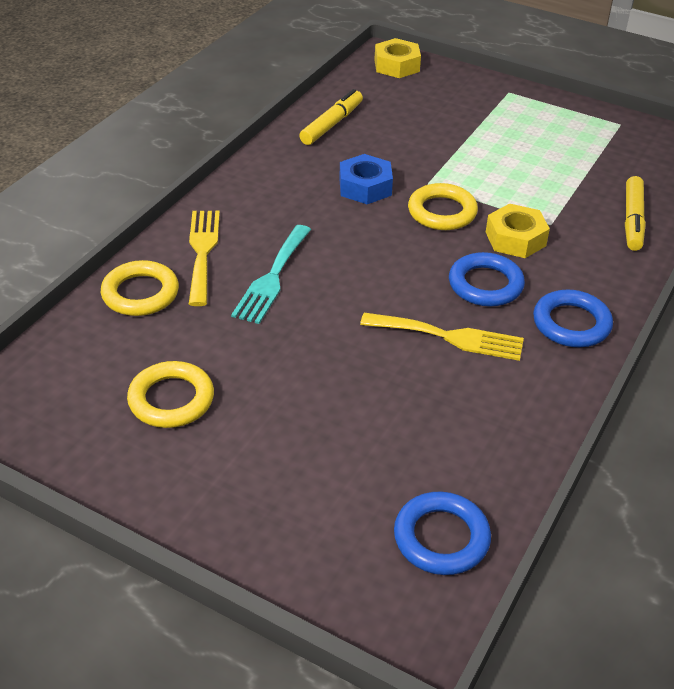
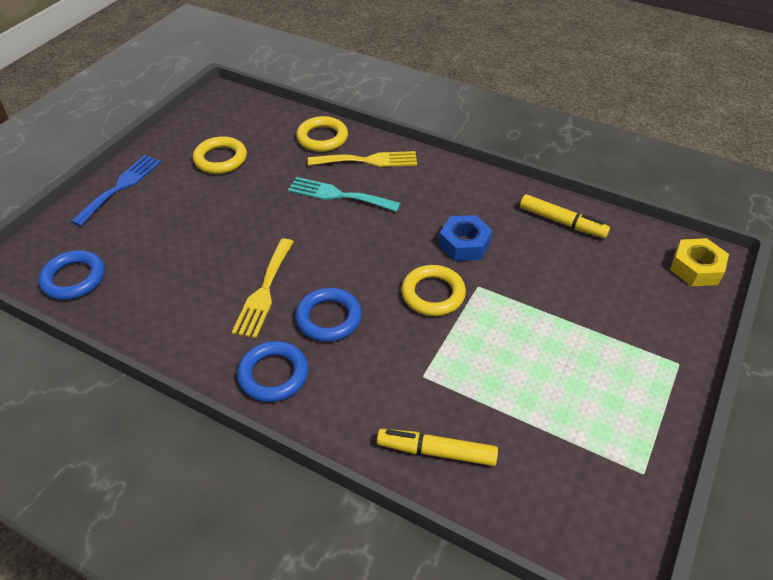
camera: 90 degrees right, 5 degrees up
(226, 517) = (121, 187): none -> blue fork
(515, 239) = (396, 345): yellow nut -> none

